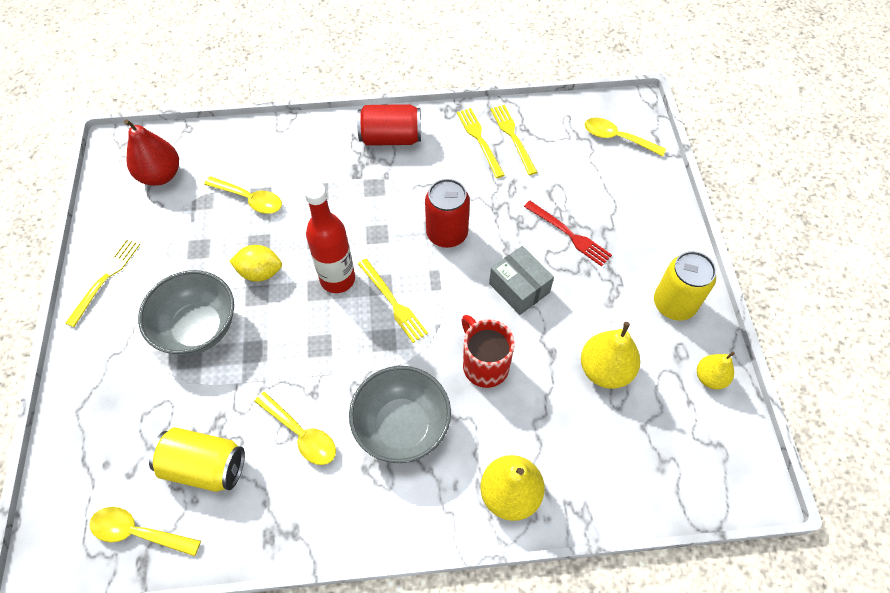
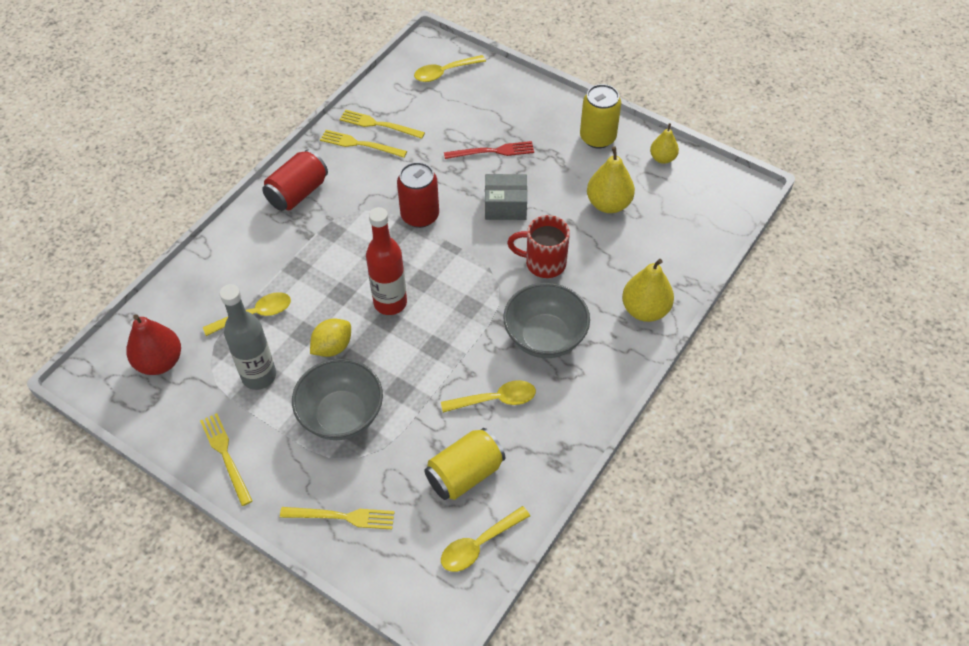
camera: 50 degrees left, 5 degrees down
(194, 245) = (259, 376): none -> grey bottle
(393, 302) = (444, 282): yellow fork -> yellow fork (342, 517)

